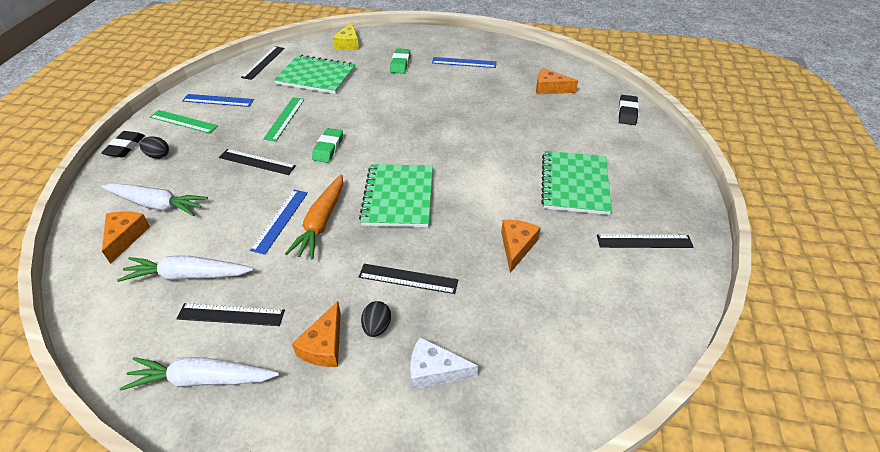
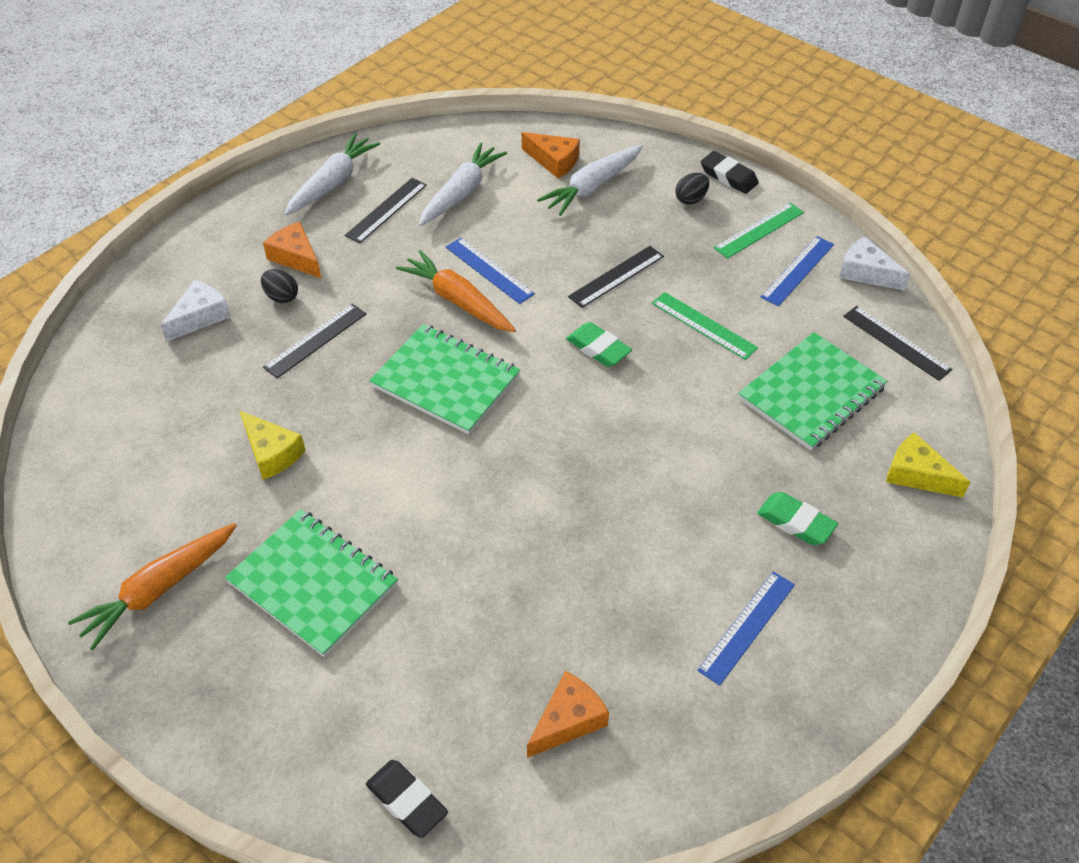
camera: 120 degrees right, 5 degrees up
(210, 80) = (866, 273): none -> white cheese
(516, 247) = (271, 453): orange cheese -> yellow cheese
(644, 241) = (159, 589): black ruler -> orange carrot

